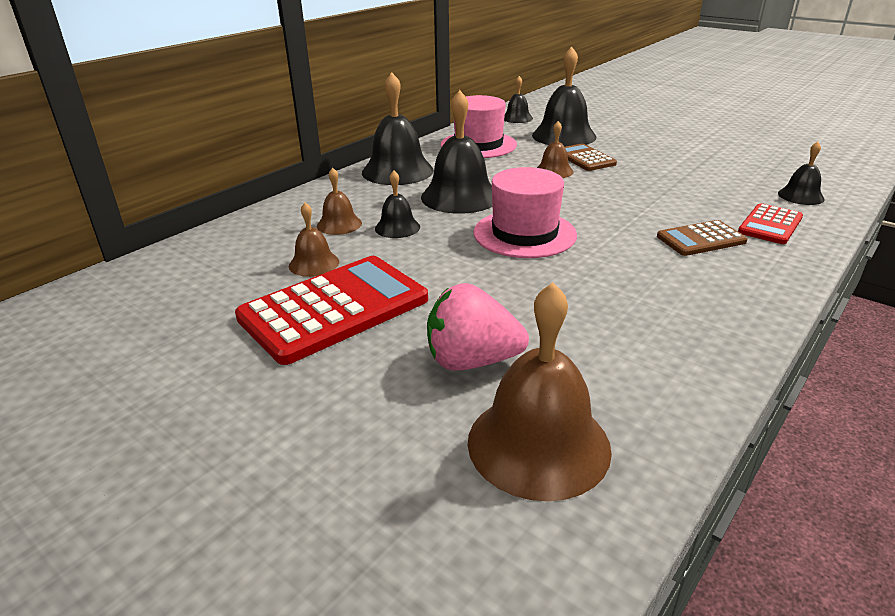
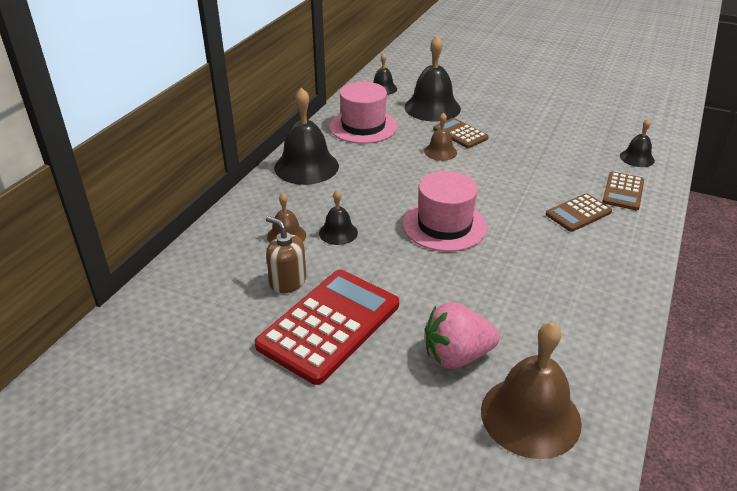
camera: 15 degrees left, 5 degrees up
(314, 263) = (288, 282): brown bell -> brown soap dispenser
(460, 196) = (374, 191): black bell -> none
(770, 225) = (623, 191): red calculator -> brown calculator

